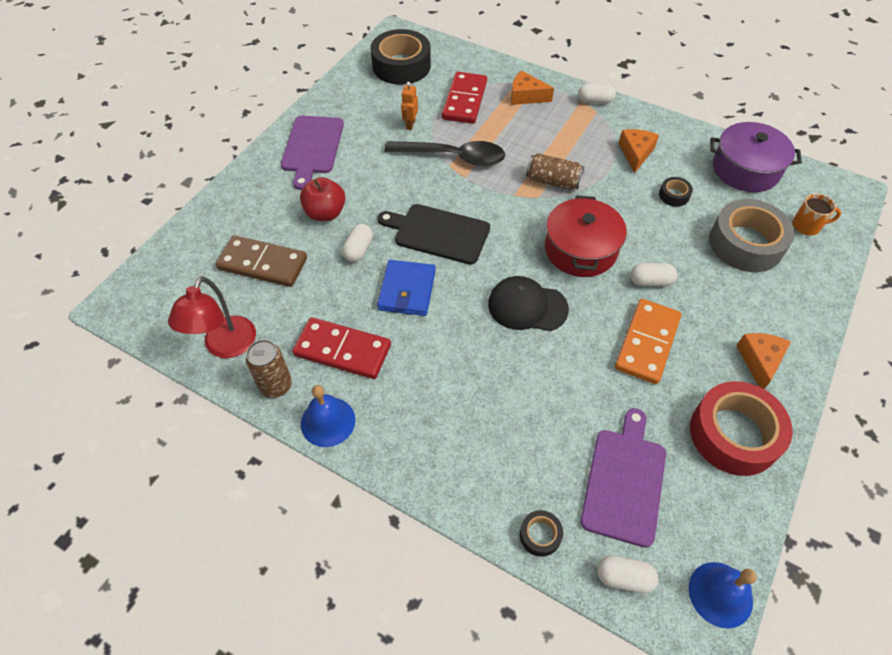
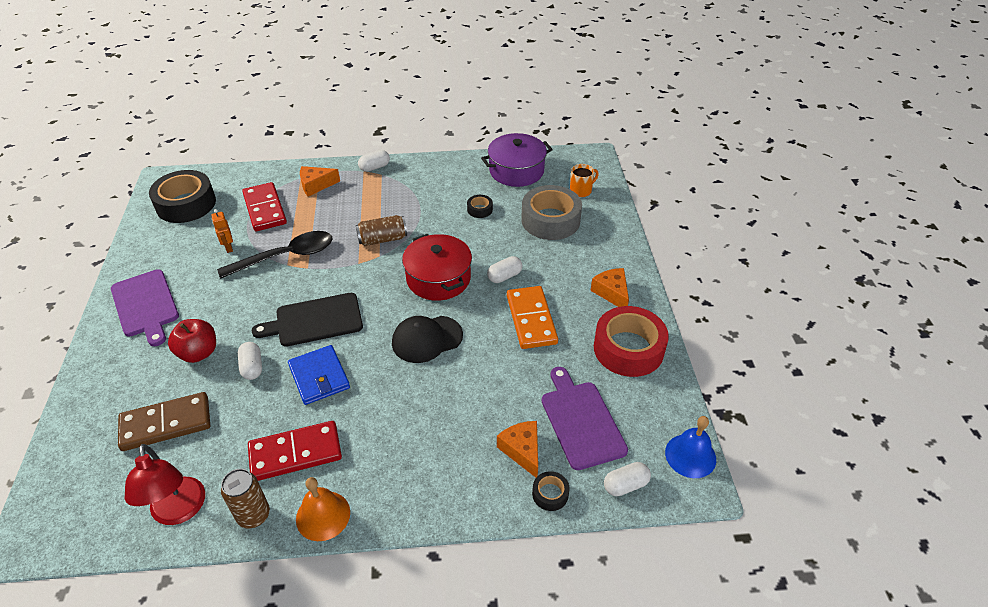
camera: 35 degrees left, 10 degrees down
(328, 421) = (323, 515): blue bell -> orange bell
(635, 153) = (432, 192): orange cheese -> orange cheese (522, 450)

